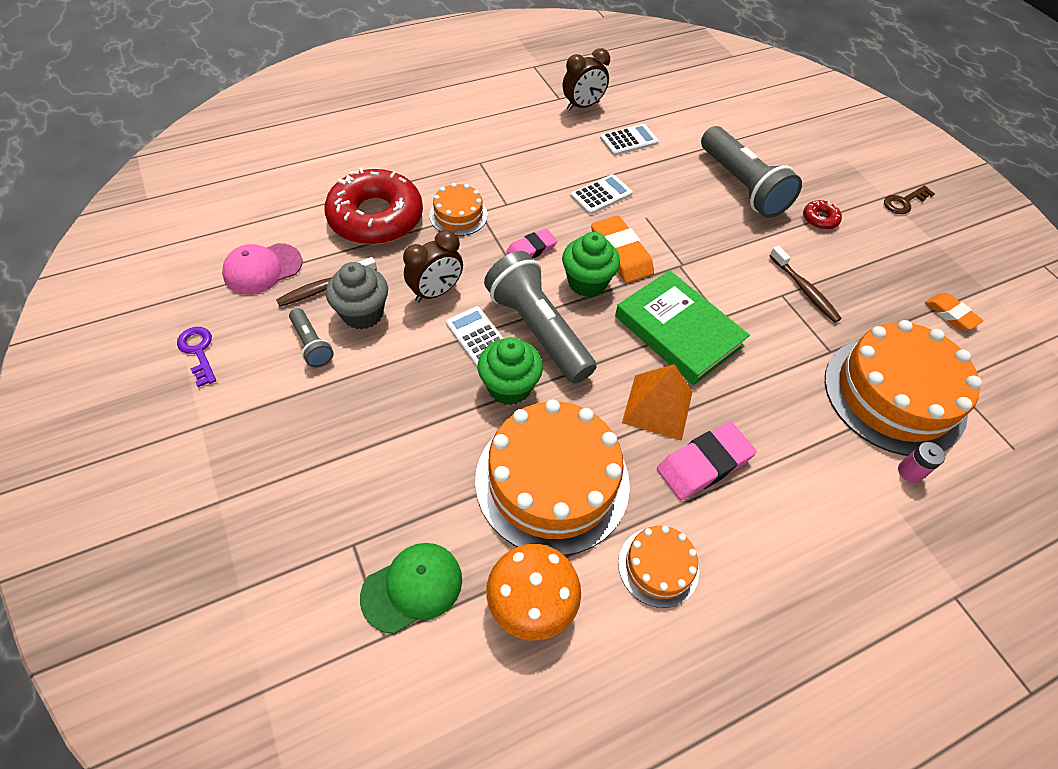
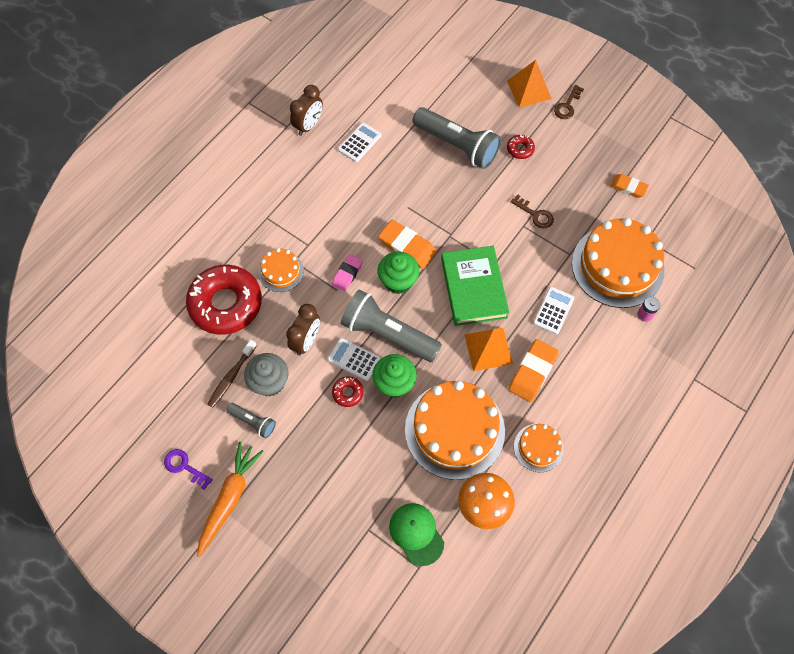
camera: 25 degrees left, 10 degrees up
(217, 412) = (229, 498): none -> orange carrot
(262, 269) = (178, 385): pink cap -> none
(412, 587) = (416, 533): green cap -> green cap turned 60 degrees counterclockwise
(444, 369) = (348, 393): none -> red donut
(601, 195) = (367, 203): white calculator -> white calculator (553, 310)
(678, 331) = (473, 288): green book -> green book turned 60 degrees clockwise
(704, 464) = (532, 372): pink eraser -> orange eraser
(804, 290) = (535, 214): brown toothbrush -> brown key
(861, 170) = (529, 89): none -> orange pyramid

